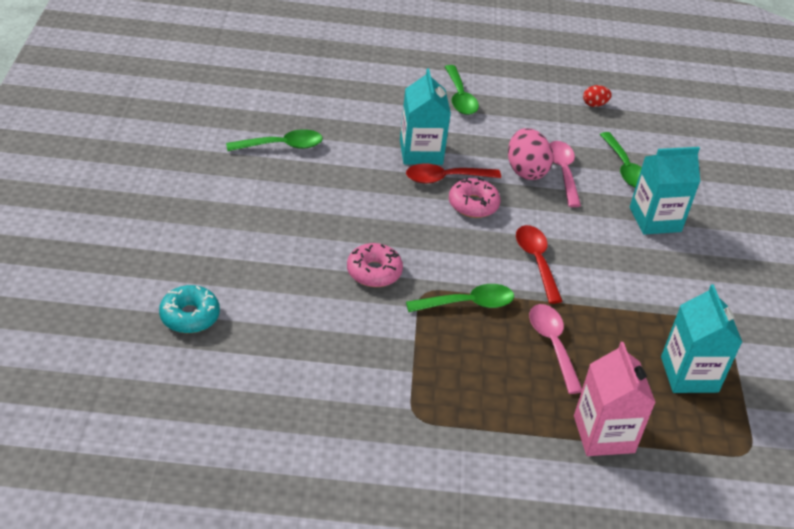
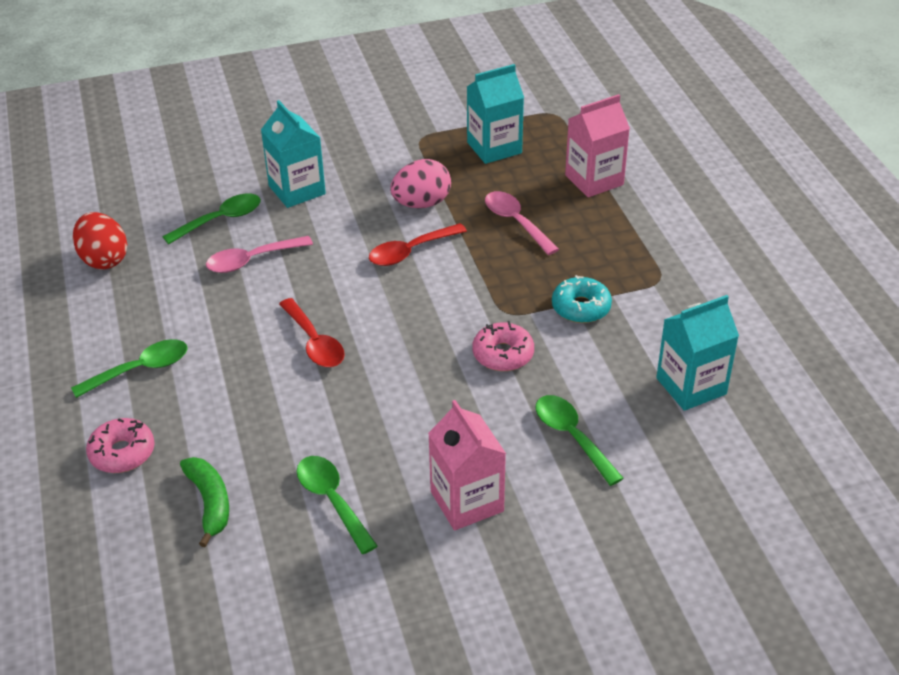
camera: 105 degrees left, 0 degrees up
(190, 316) = (665, 468): turquoise donut -> turquoise donut (581, 307)
(236, 203) = (467, 501): none -> pink carton
(316, 99) = (210, 503): none -> green banana
(421, 152) = (276, 374): turquoise carton -> turquoise carton (691, 386)
(468, 303) = (501, 281): green spoon -> green spoon (572, 437)
(473, 204) = (348, 311): pink donut -> pink donut (122, 453)
(526, 171) = (265, 286): pink egg -> pink egg (421, 203)
(552, 344) = (516, 222): pink spoon -> pink spoon turned 90 degrees clockwise
(594, 104) = (104, 259): red egg -> red egg, size x1.89

